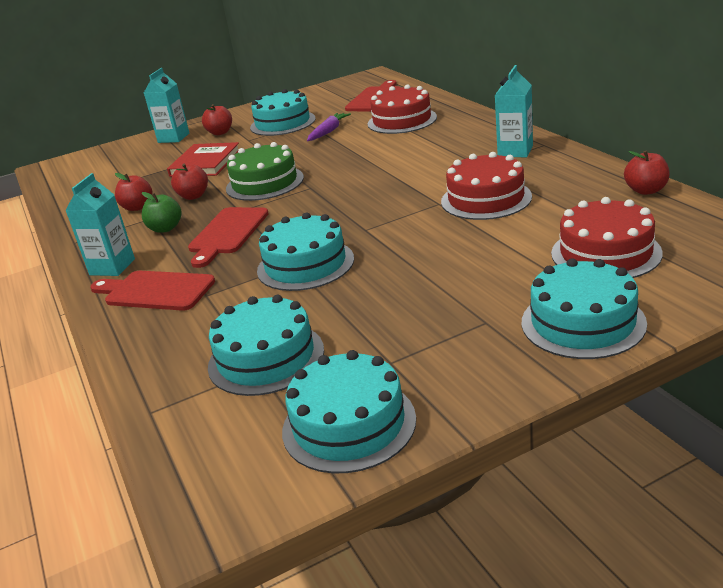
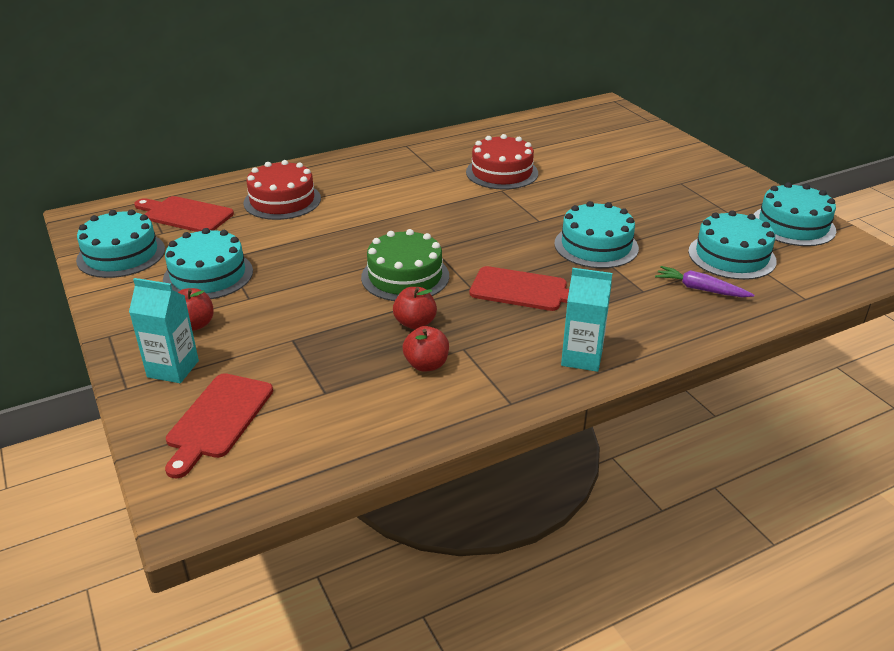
camera: 95 degrees left, 5 degrees up
(155, 291) = (634, 320): red cutting board -> red cutting board (218, 419)
(165, 228) = (497, 333): green apple -> none
(205, 163) = (309, 325): red book -> none
(328, 132) = (275, 242): purple carrot -> purple carrot (700, 289)
(515, 151) = (412, 156): turquoise carton -> none
(583, 322) = (680, 158): turquoise cake -> turquoise cake (121, 254)
(605, 253) = (599, 144): red cake -> none
(646, 190) = (513, 124): red apple -> none

